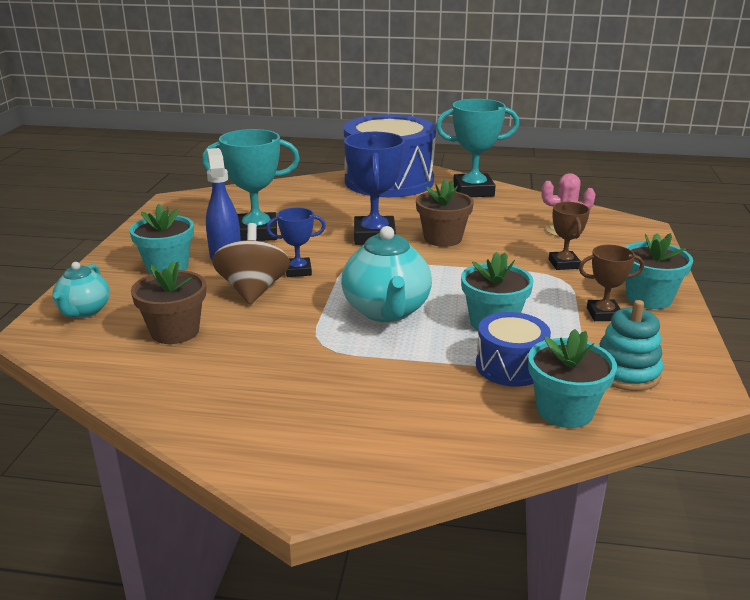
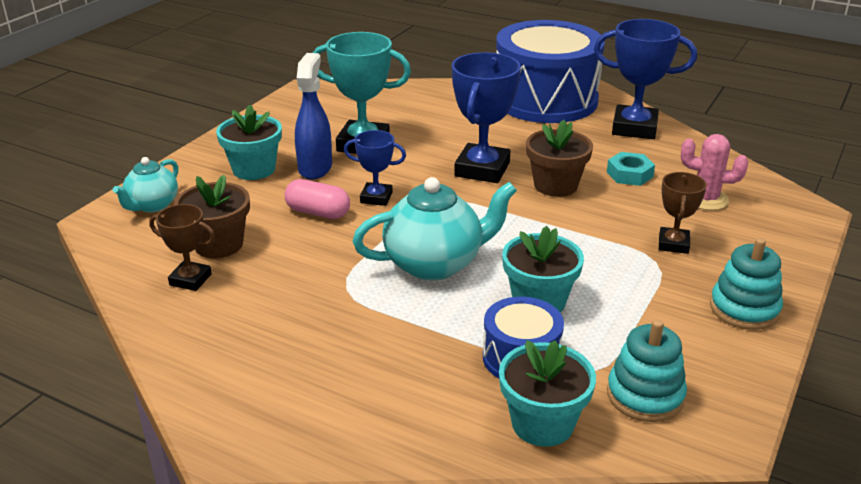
camera: 20 degrees right, 5 degrees up
(253, 290) = (318, 212): brown spinning top -> pink capsule
(386, 311) = (435, 264): turquoise teapot -> turquoise teapot turned 120 degrees counterclockwise
(473, 191) = (634, 128): turquoise trophy -> blue trophy
(494, 222) = (629, 174): none -> turquoise nut
(603, 314) = (673, 318): brown trophy -> brown trophy (190, 279)
(649, 298) = (744, 309): turquoise flower pot -> turquoise stacking toy

